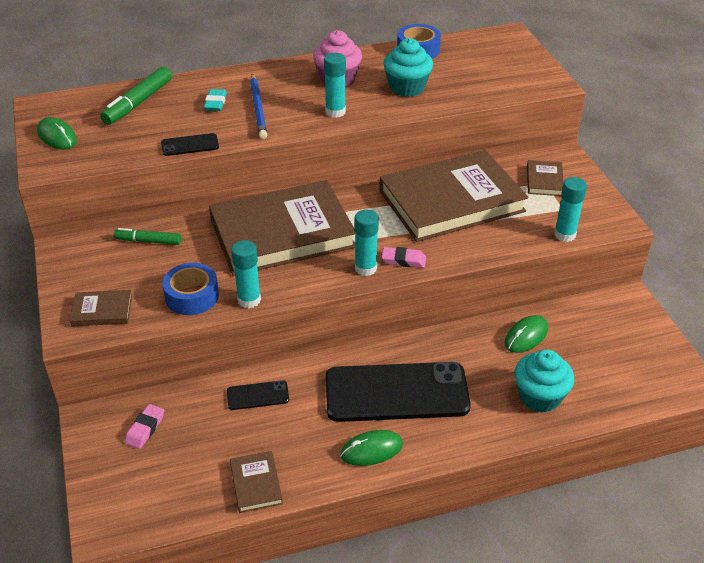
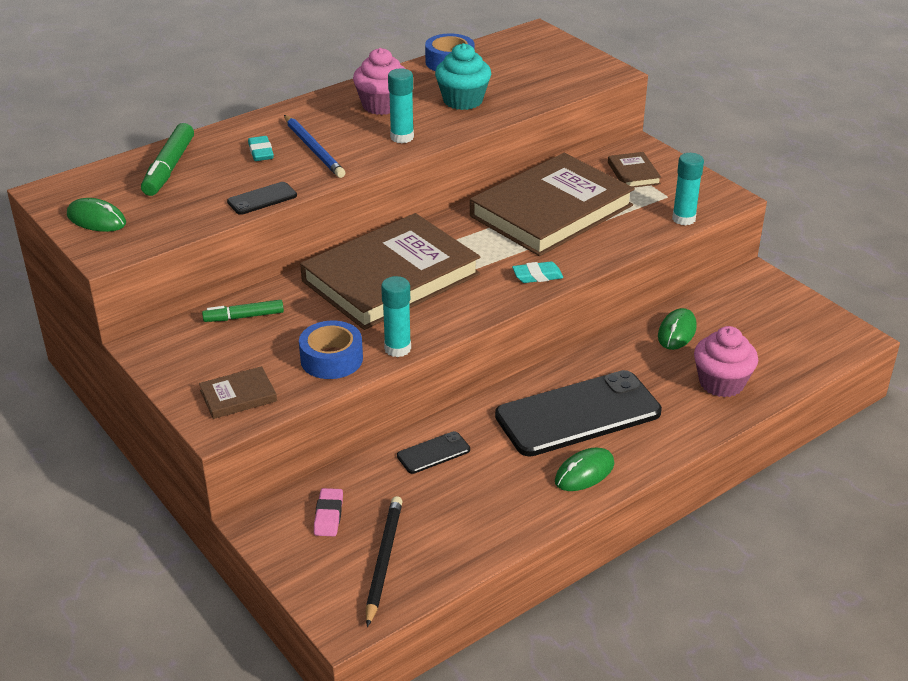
camera: 20 degrees left, 5 degrees down
(163, 483) = (383, 561): none -> black pencil
(256, 484) = (483, 534): brown book -> none
(365, 268) = (502, 292): turquoise glue stick -> none
(403, 260) = (537, 276): pink eraser -> turquoise eraser
(539, 397) = (721, 383): turquoise cupcake -> pink cupcake

